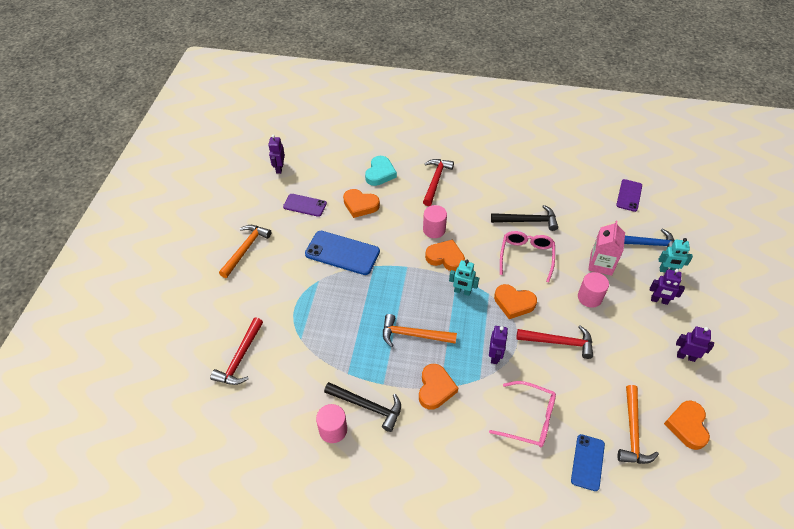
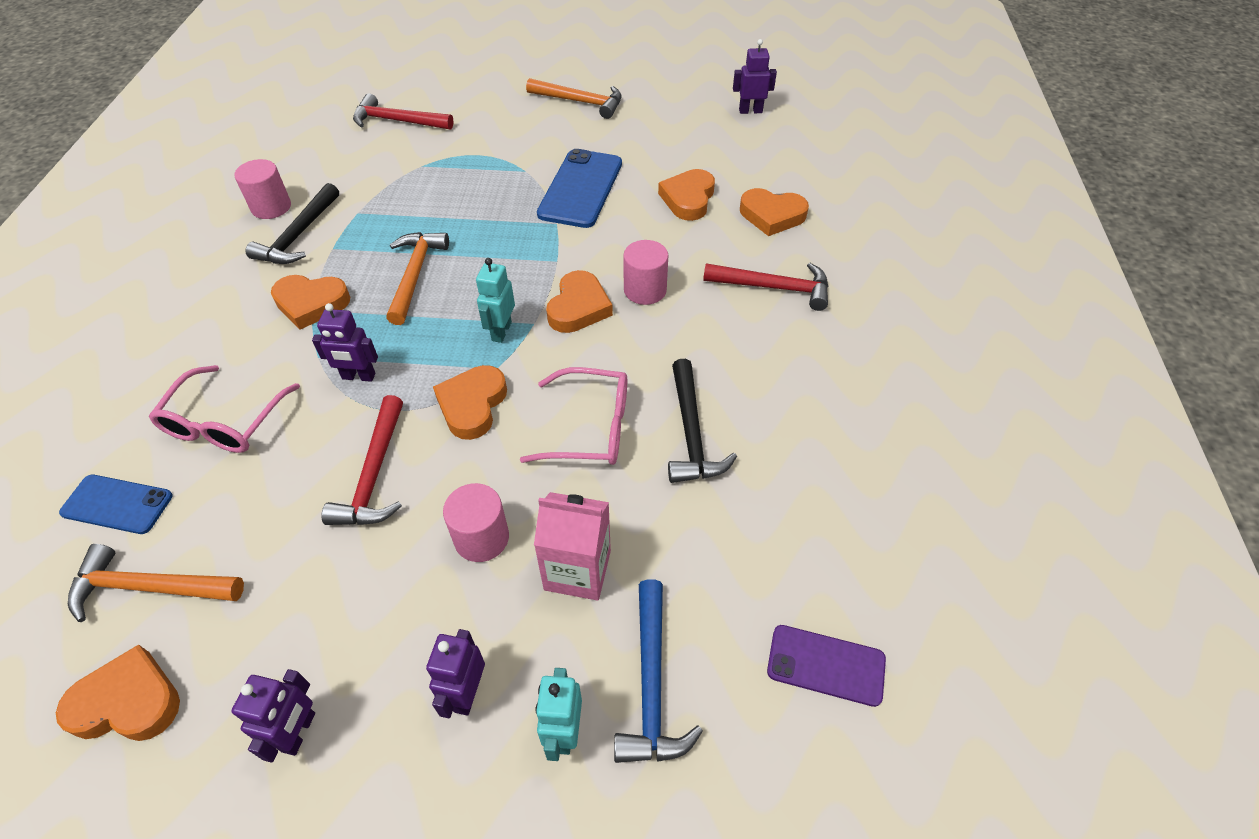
camera: 85 degrees right, 0 degrees up
(305, 205) = (676, 143): purple phone -> none
(380, 173) = (772, 215): turquoise heart -> orange heart

